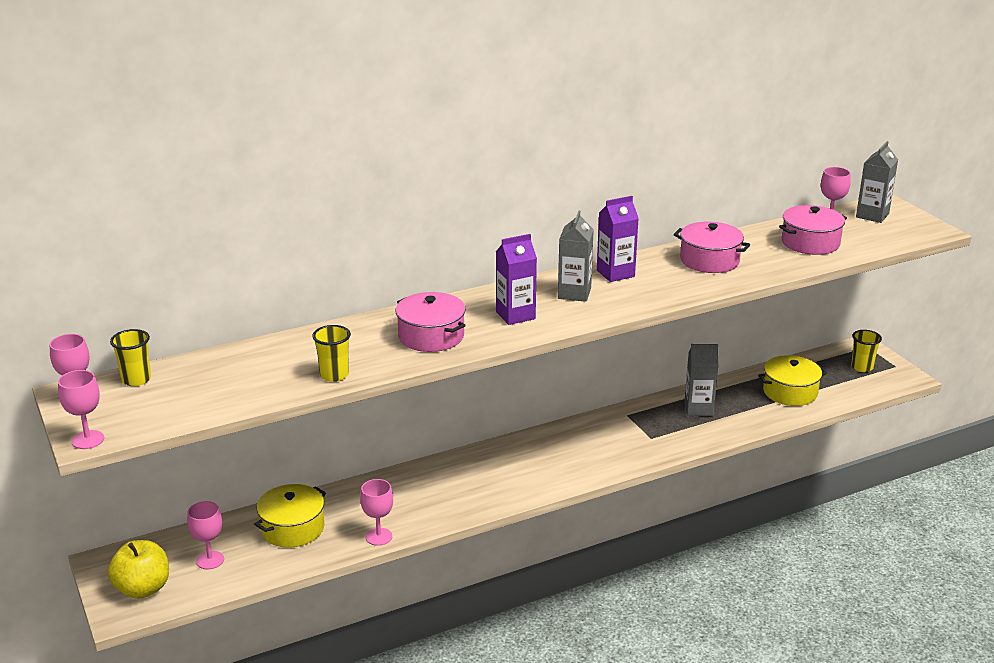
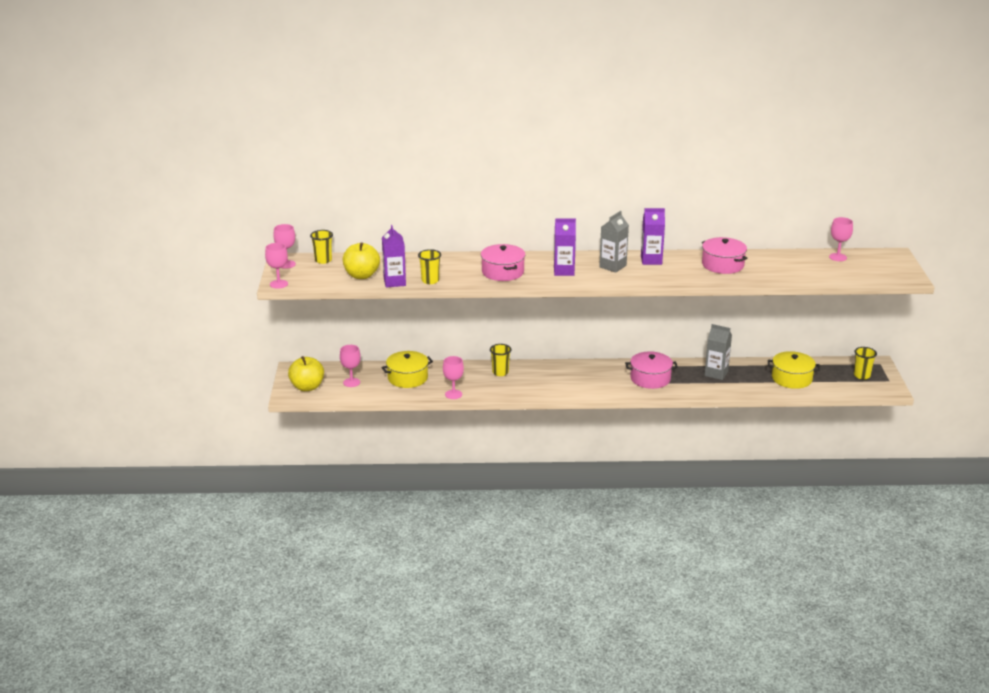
camera: 25 degrees right, 0 degrees up
(219, 391) = (361, 275): none -> yellow apple
(280, 390) = (394, 282): none -> purple carton
(421, 482) = (500, 372): none -> yellow cup
(810, 243) = (806, 268): pink pot -> pink pot (650, 378)
(872, 215) = (874, 259): grey carton -> none

